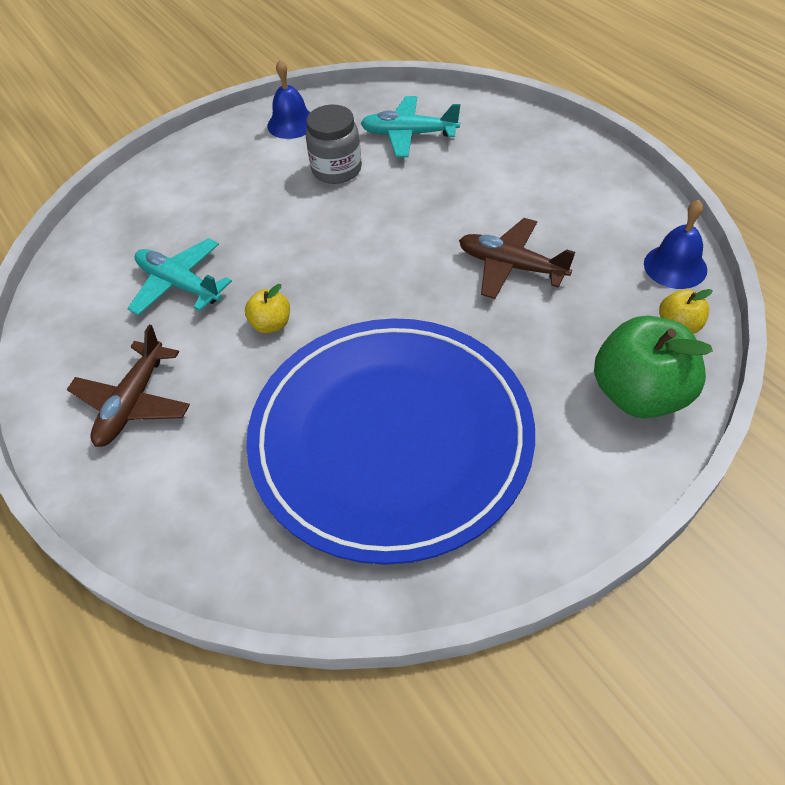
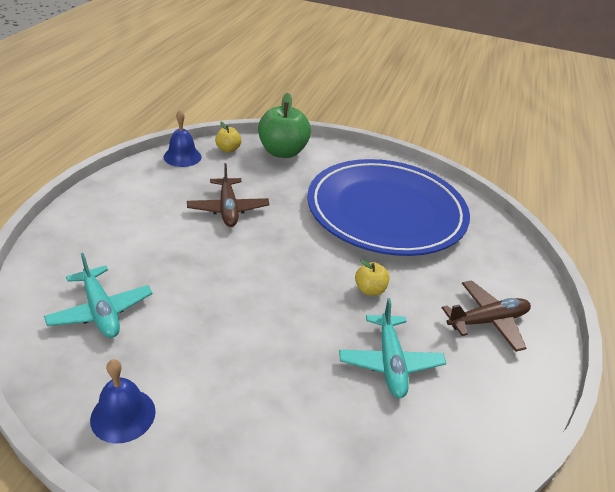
camera: 135 degrees left, 15 degrees down
(337, 170) = (182, 336): grey jar -> none

